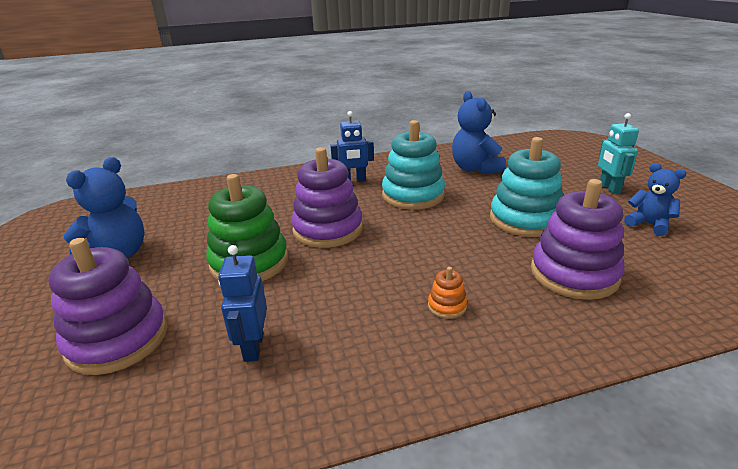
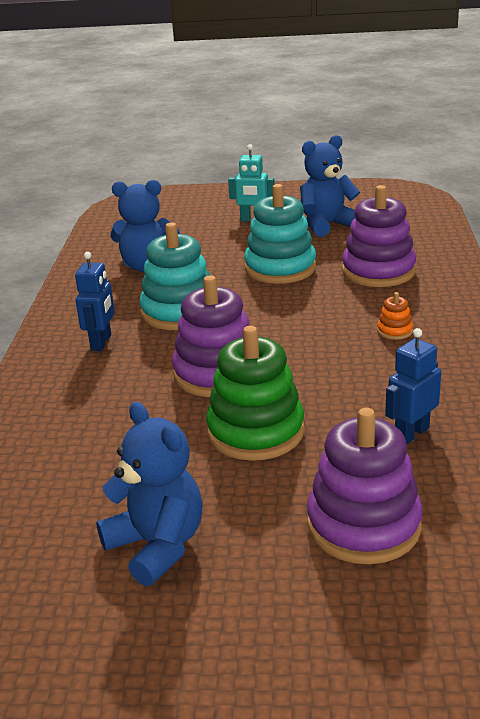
camera: 70 degrees left, 0 degrees up
(253, 347) = (411, 434): blue robot -> blue robot turned 120 degrees clockwise
(649, 224) = (327, 225): blue teddy bear -> blue teddy bear, size x1.56

